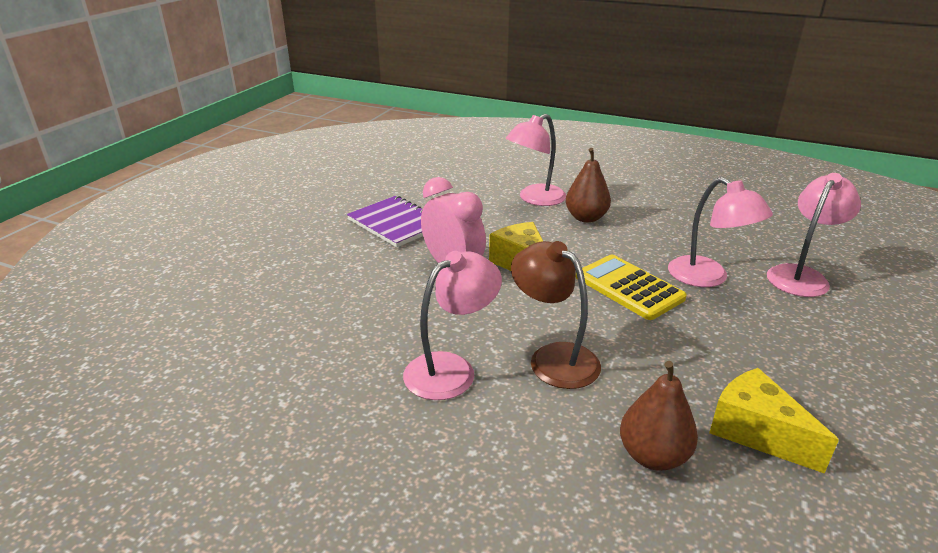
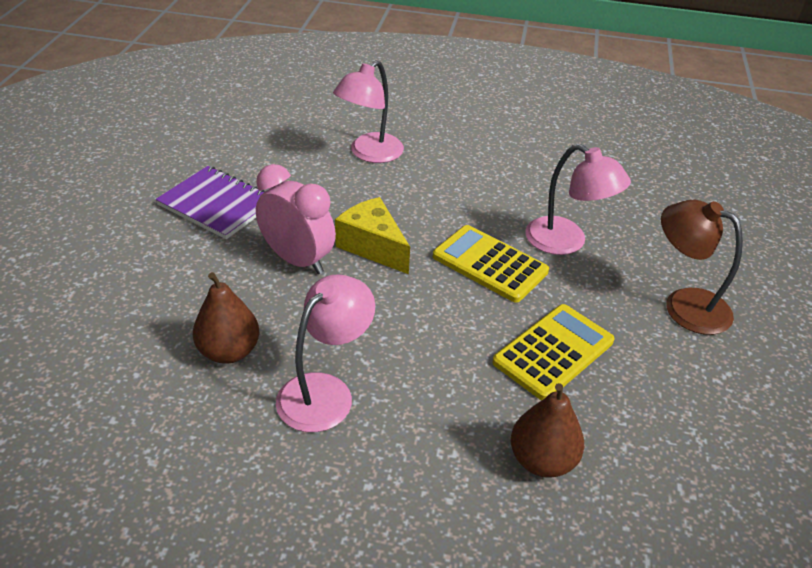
camera: 15 degrees left, 10 degrees up
(553, 358) = (428, 362): brown lamp -> brown lamp (684, 305)
(586, 218) = (430, 175): brown pear -> brown pear (229, 351)
(680, 364) = (553, 352): none -> yellow calculator
(756, 432) = (631, 418): yellow cheese -> none
(801, 275) = (655, 229): pink lamp -> none

